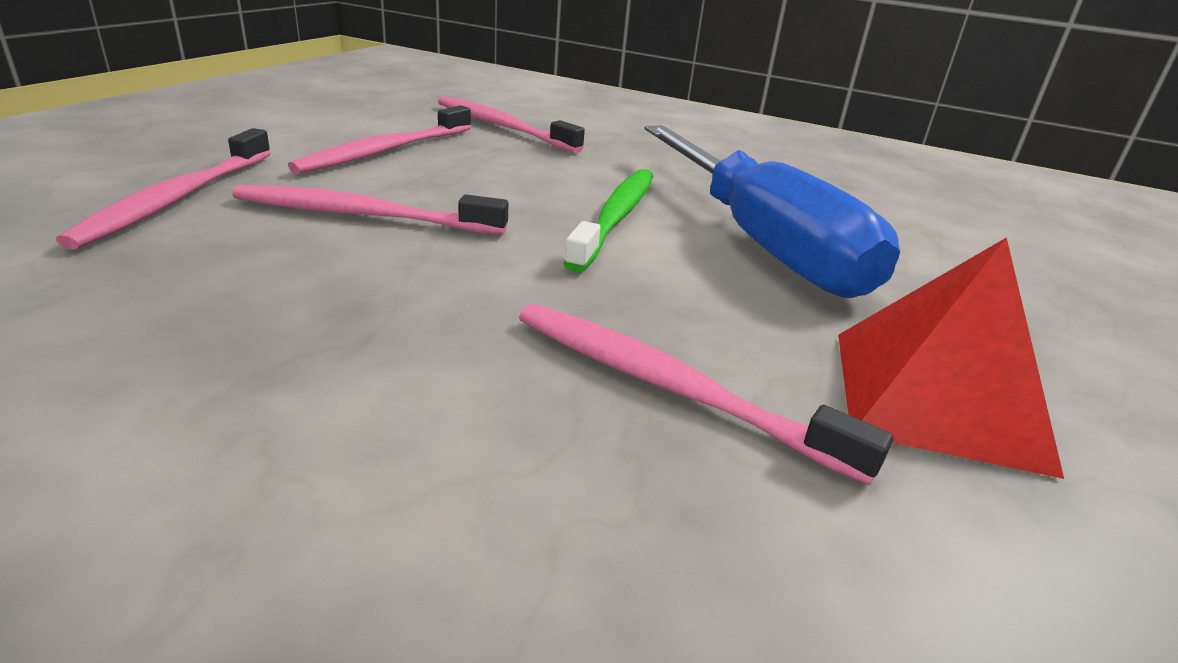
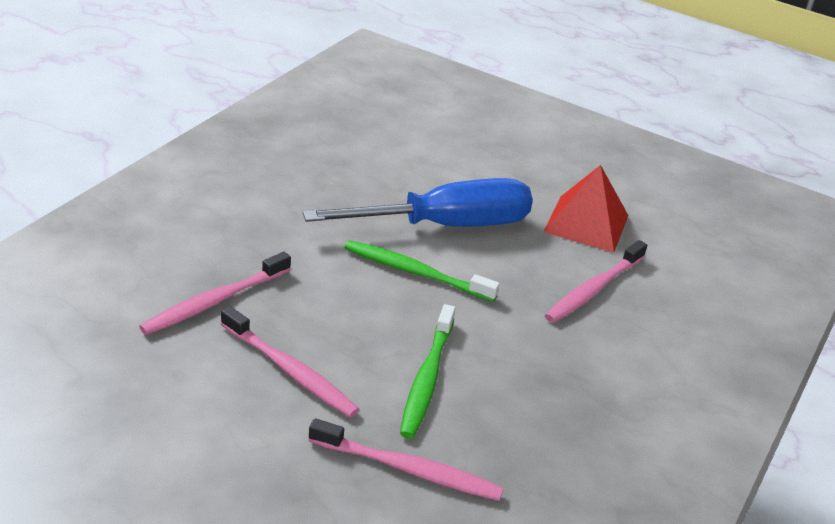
camera: 85 degrees left, 5 degrees up
(363, 215) = (427, 379): pink toothbrush -> green toothbrush

